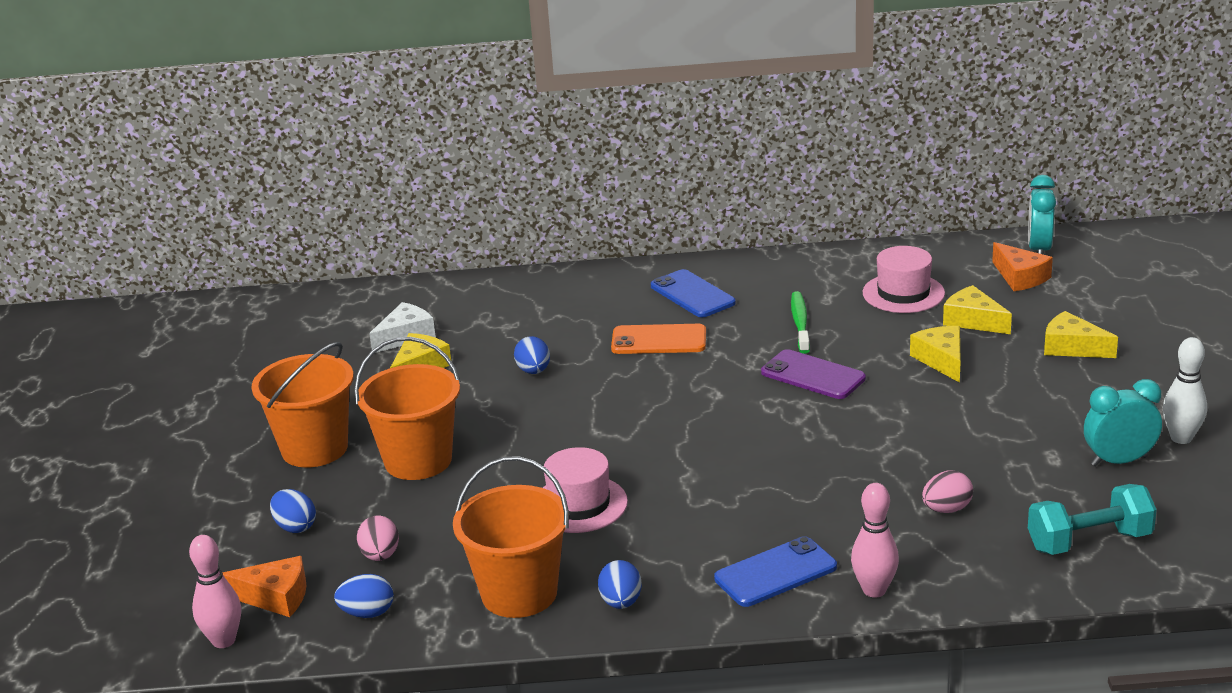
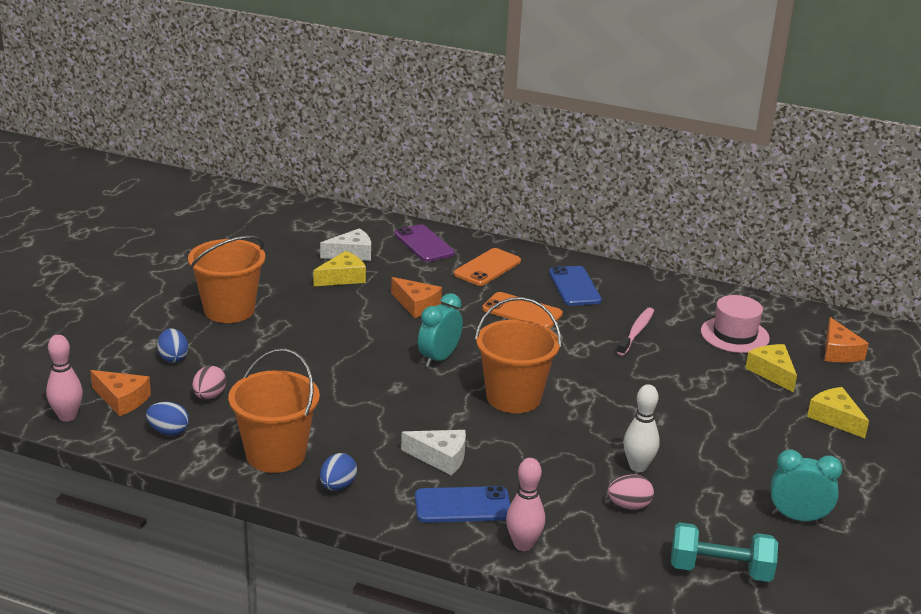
camera: 20 degrees right, 0 degrees up
(418, 460) = (288, 341): orange bucket -> orange bucket (513, 397)
(533, 371) = (416, 305): blue egg -> orange cheese
(578, 303) = (487, 268): none -> orange phone
(579, 504) = (368, 408): pink hat -> none
(707, 530) = (440, 458): none -> white cheese
(800, 323) = (636, 332): green toothbrush -> pink toothbrush
(813, 375) = (612, 373): purple phone -> purple phone (424, 244)
(941, 360) = (721, 394): yellow cheese -> none
(1039, 250) = (873, 335): turquoise clock -> turquoise clock (439, 358)
(1181, 438) = (865, 518): white bowling pin -> white bowling pin (638, 466)

